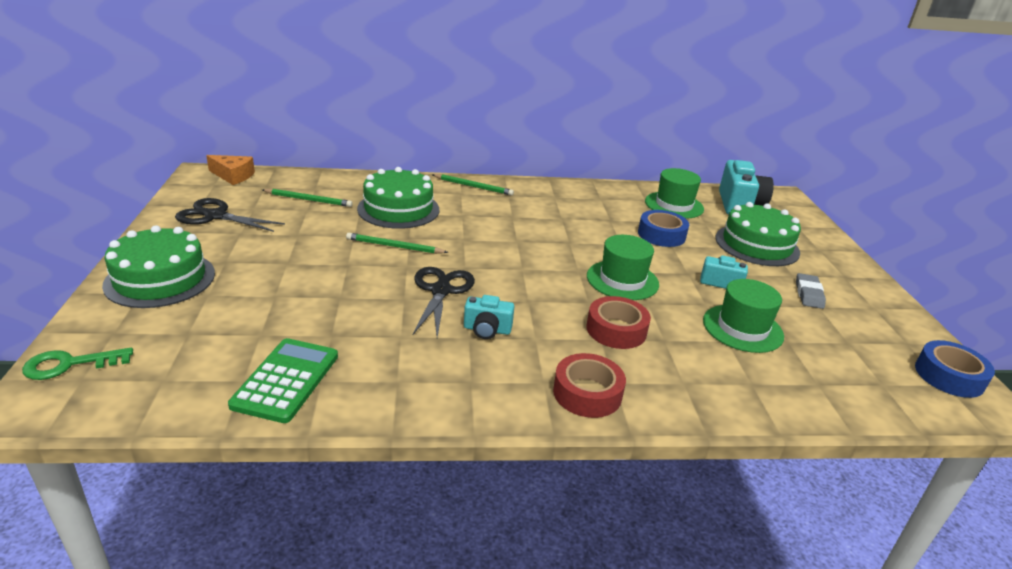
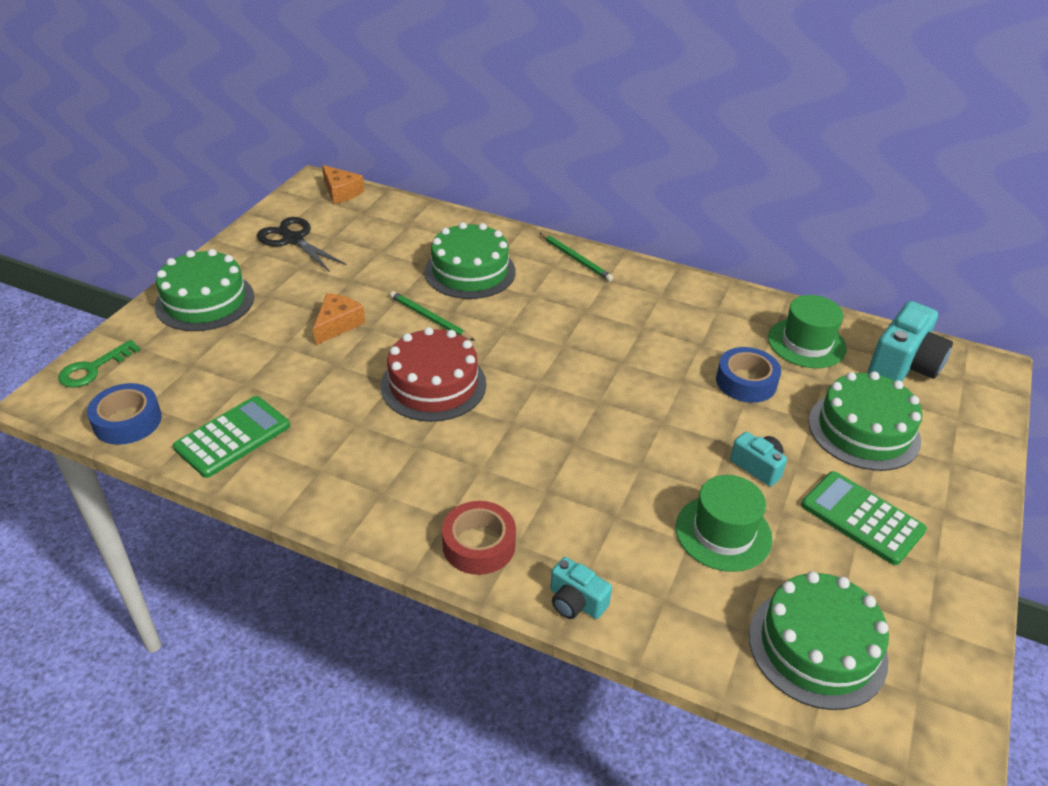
camera: 30 degrees right, 10 degrees up
(70, 364) = (93, 368): green key -> green key turned 60 degrees counterclockwise
(308, 200) = (390, 239): green pencil -> none
(315, 268) = (338, 324): none -> orange cheese
(441, 291) = (433, 385): black scissors -> red cake
(487, 330) = (442, 443): turquoise camera -> turquoise camera (576, 602)
(616, 330) = (573, 486): red tape -> none
(622, 280) = (638, 428): green hat -> none
(809, 294) = (861, 518): grey eraser -> green calculator
(868, 378) = (817, 647): none -> green cake
(949, 376) = (935, 686): blue tape -> blue tape (127, 421)

